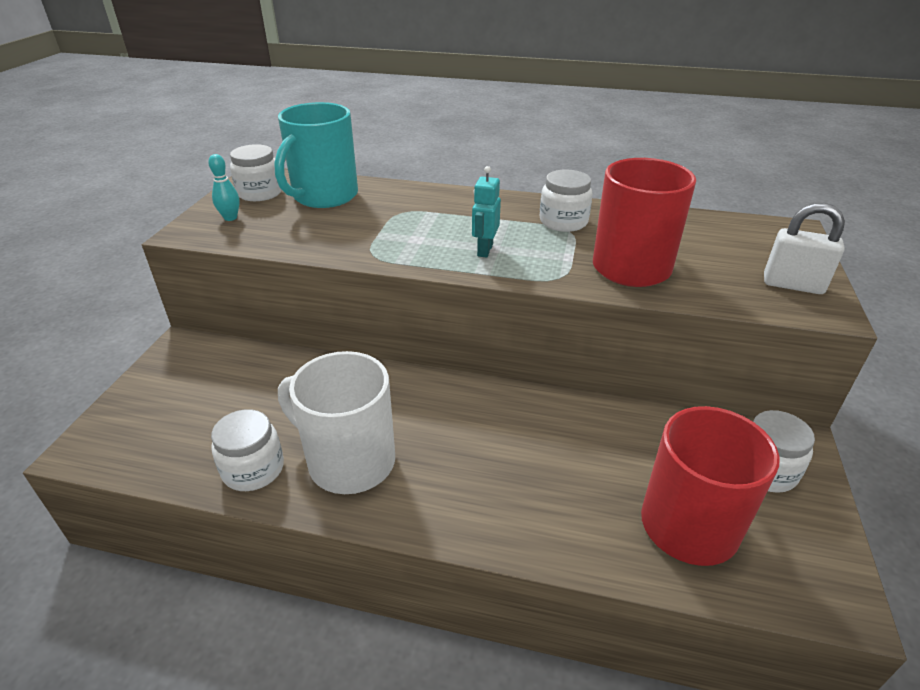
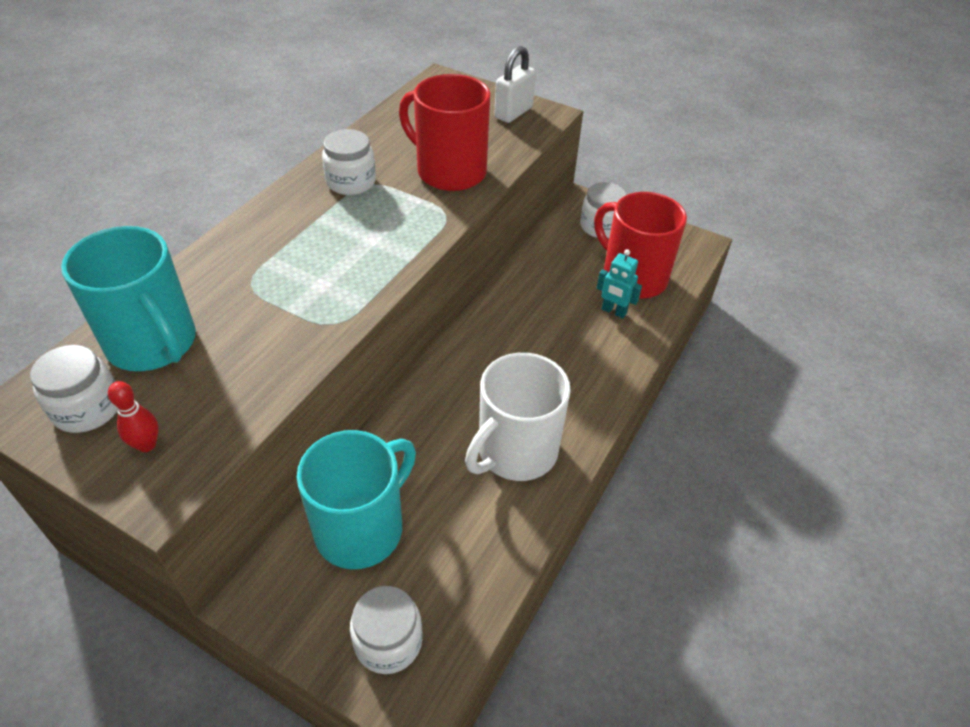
camera: 75 degrees left, 10 degrees up
(230, 218) = (147, 445): turquoise bowling pin -> red bowling pin
(246, 381) = (361, 528): none -> turquoise mug
(253, 469) = (501, 528): white jar -> white jar (388, 641)
(484, 250) = (374, 244): turquoise robot -> turquoise robot (613, 311)

